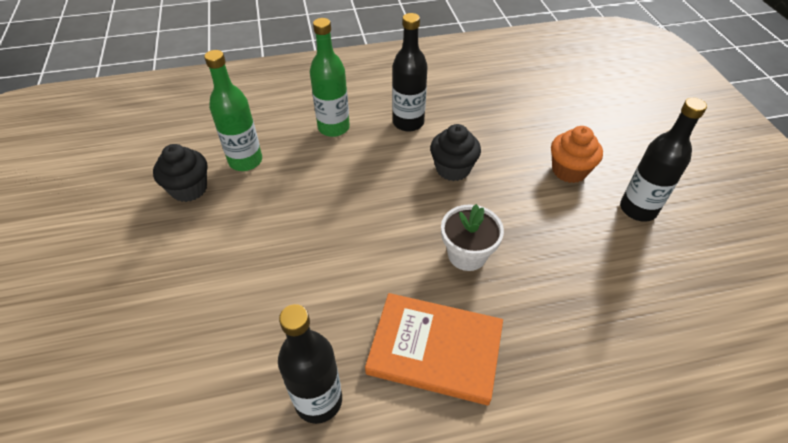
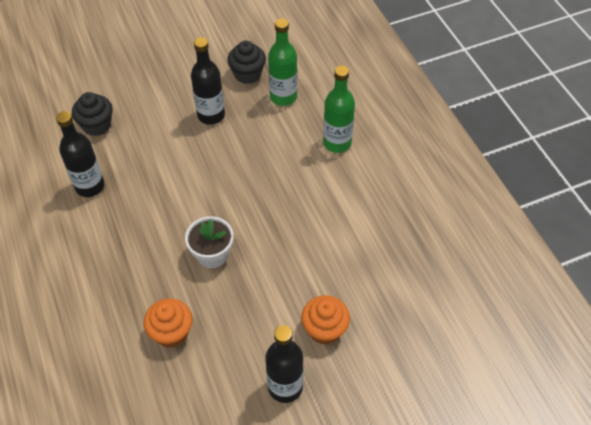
camera: 80 degrees right, 5 degrees up
(408, 122) = (359, 195): black bottle -> black bottle (211, 115)
(435, 349) = (128, 242): orange book -> none
(453, 169) = (306, 236): black cupcake -> black cupcake (97, 125)
(578, 307) = (171, 332): none -> orange cupcake

